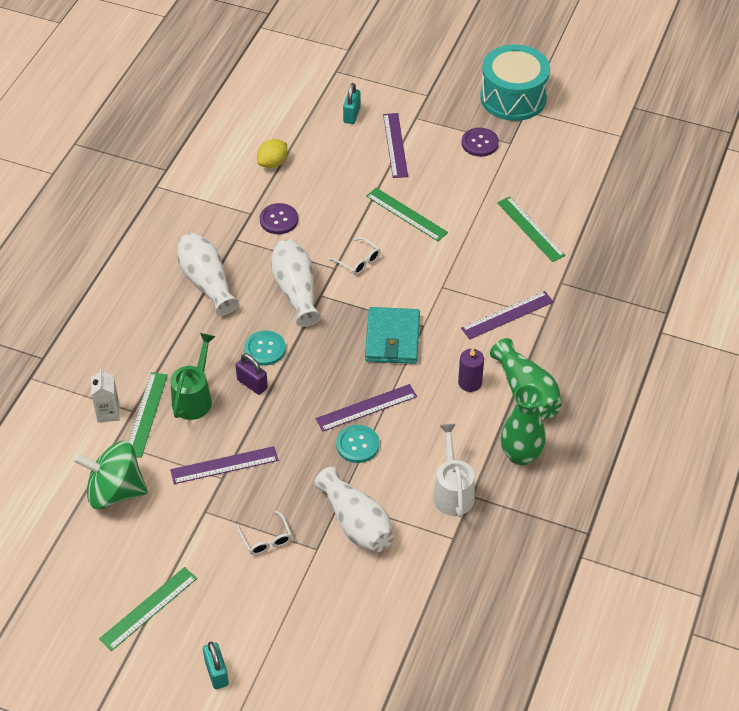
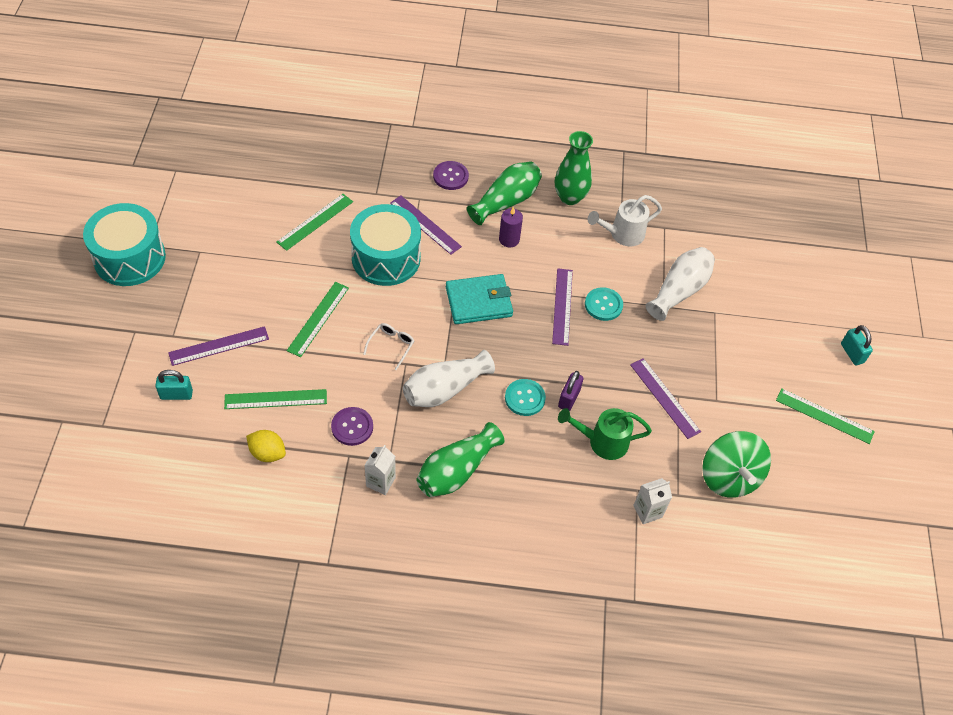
camera: 110 degrees left, 5 degrees up
(146, 414) = (636, 477): green ruler -> green ruler (275, 399)
(207, 282) = (456, 470): white vase -> green vase
(216, 230) = (380, 482): none -> white carton
(216, 673) = (852, 353): turquoise padlock -> turquoise padlock turned 75 degrees counterclockwise
(266, 539) = (722, 348): white glasses -> none
(366, 407) = (562, 306): purple ruler -> purple ruler turned 45 degrees clockwise
(469, 275) = (386, 258): none -> turquoise drum
(480, 143) = (204, 275): purple button -> purple button (450, 176)

